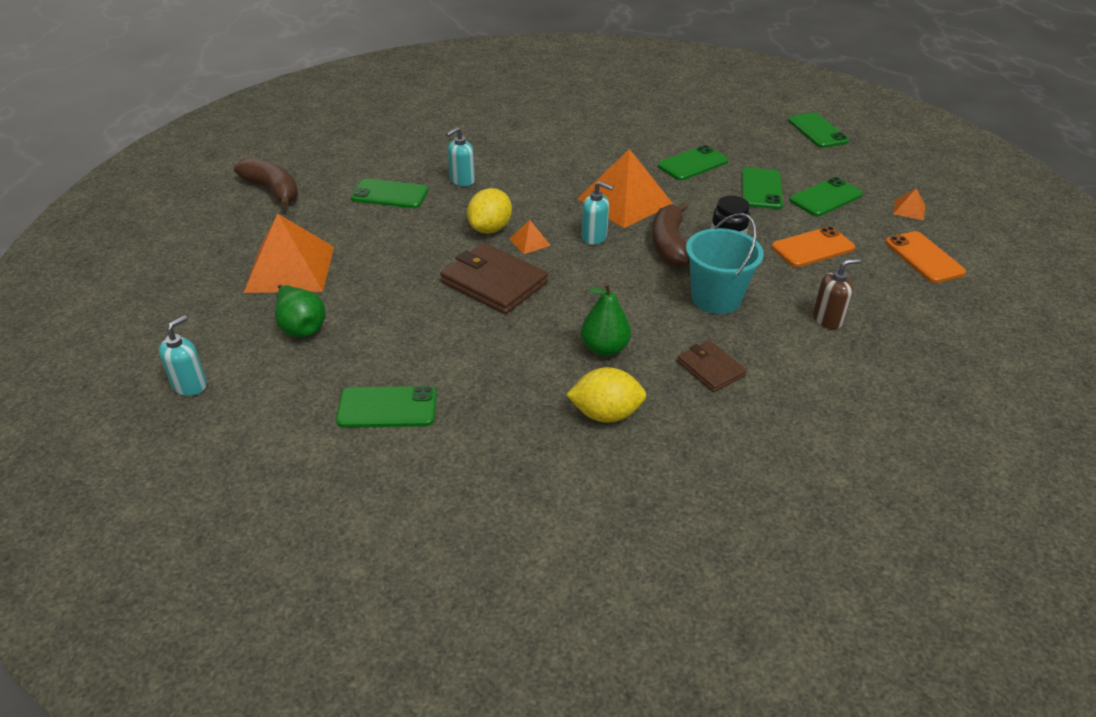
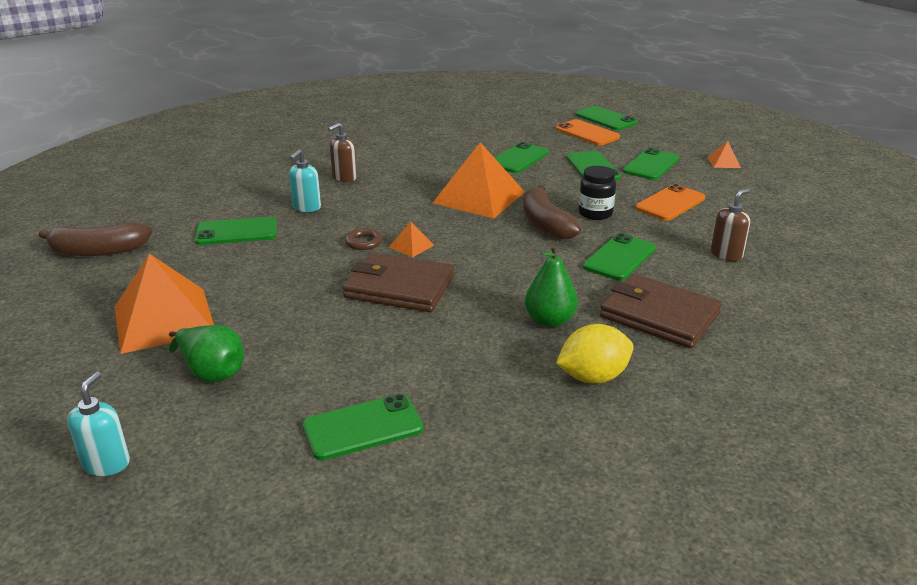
camera: 20 degrees left, 10 degrees down
(272, 190) = (98, 251): brown banana -> brown banana turned 150 degrees clockwise
(490, 229) = (363, 242): yellow lemon -> brown ring
(513, 154) = (344, 177): none -> brown soap dispenser
(594, 237) = (471, 231): turquoise soap dispenser -> none
(710, 368) = (659, 315): brown wallet -> brown wallet, size x1.72
(716, 298) = (619, 258): turquoise bucket -> green phone
(924, 257) = (763, 194): orange phone -> orange phone (587, 133)

